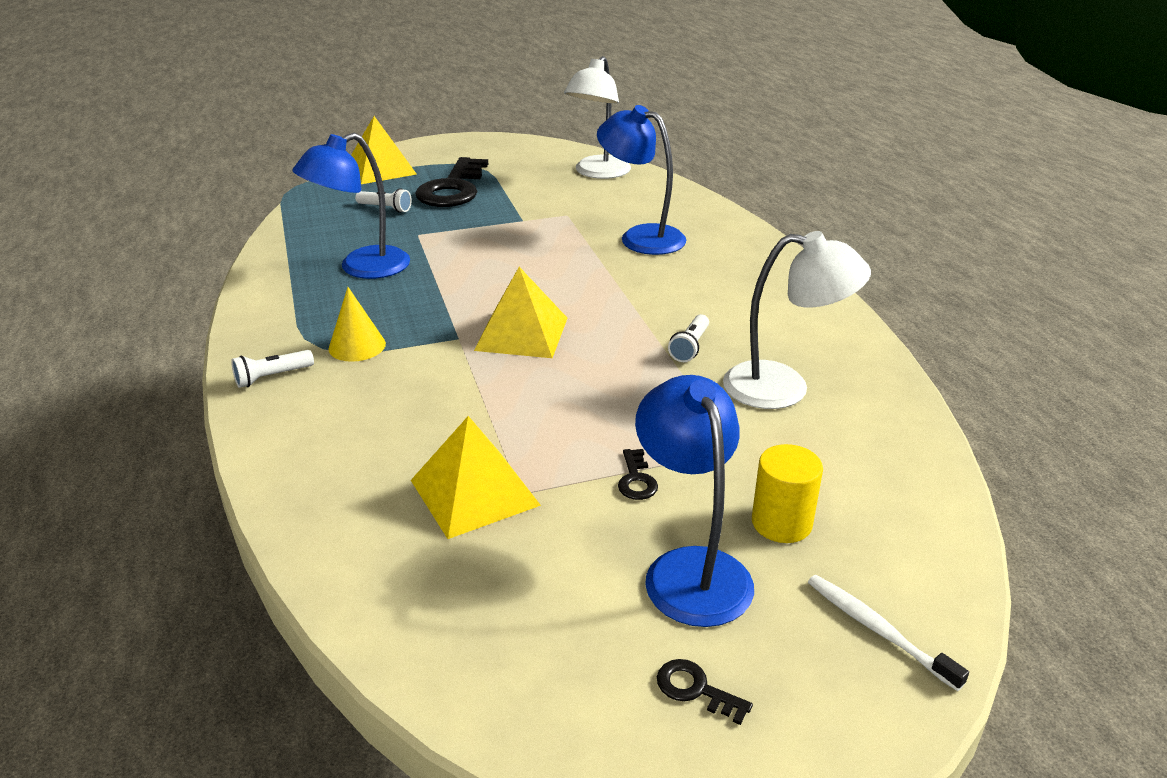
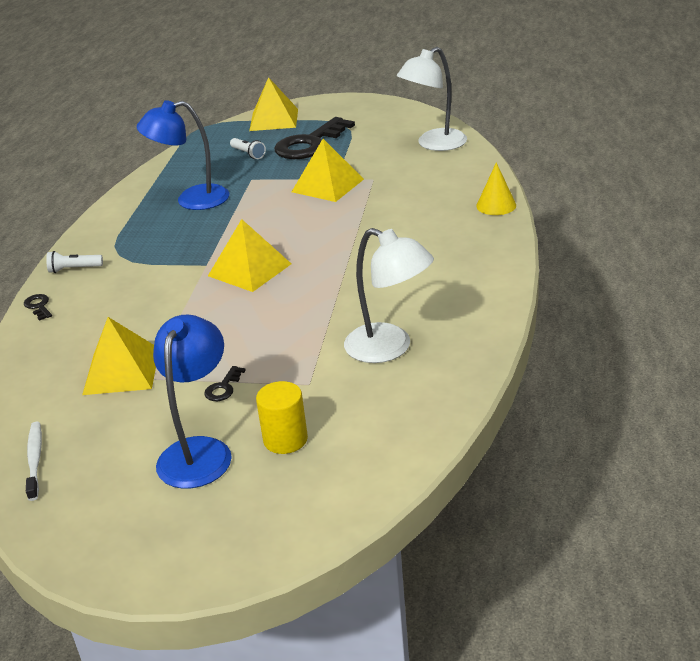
camera: 30 degrees right, 0 degrees up
(357, 346) = (139, 258): yellow cone -> yellow cone (496, 205)
(520, 228) = (327, 185): none -> yellow pyramid
(641, 237) = (410, 207): blue lamp -> none
(690, 347) = (354, 303): white flashlight -> none
(695, 689) = (133, 518): black key -> black key (38, 306)
(878, 630) = (273, 521): white toothbrush -> white toothbrush (35, 460)

